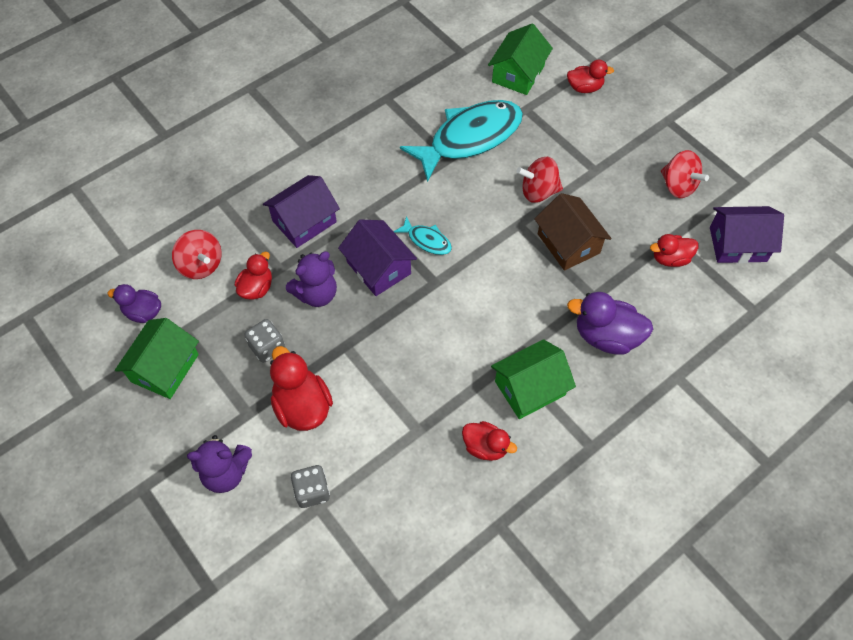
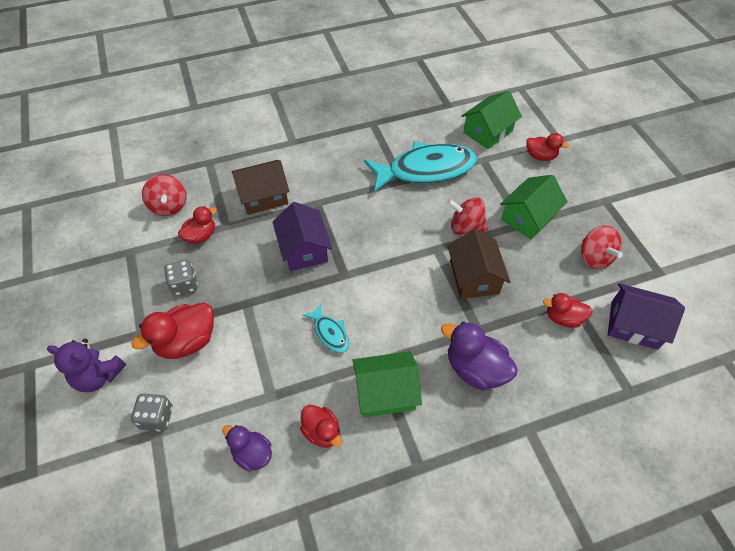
camera: 20 degrees right, 5 degrees down
(143, 312) = (108, 228): purple duck -> purple duck (252, 453)
(165, 368) = (100, 275): green house -> green house (528, 217)
(302, 406) = (187, 341): red duck -> red duck turned 120 degrees counterclockwise
(304, 221) = (263, 196): purple house -> brown house
(316, 294) = (244, 254): purple teddy bear -> none
(427, 240) = (353, 239): turquoise fish -> turquoise fish (330, 333)

